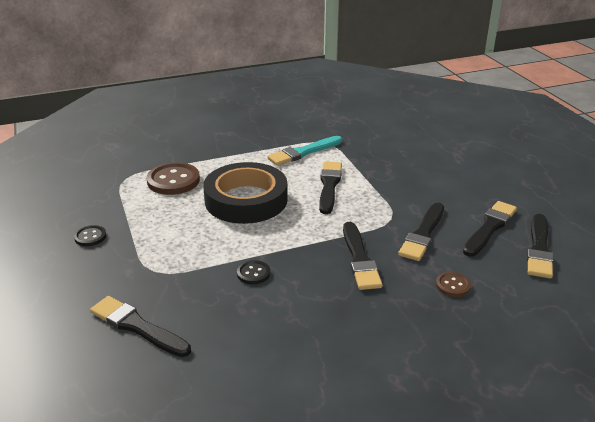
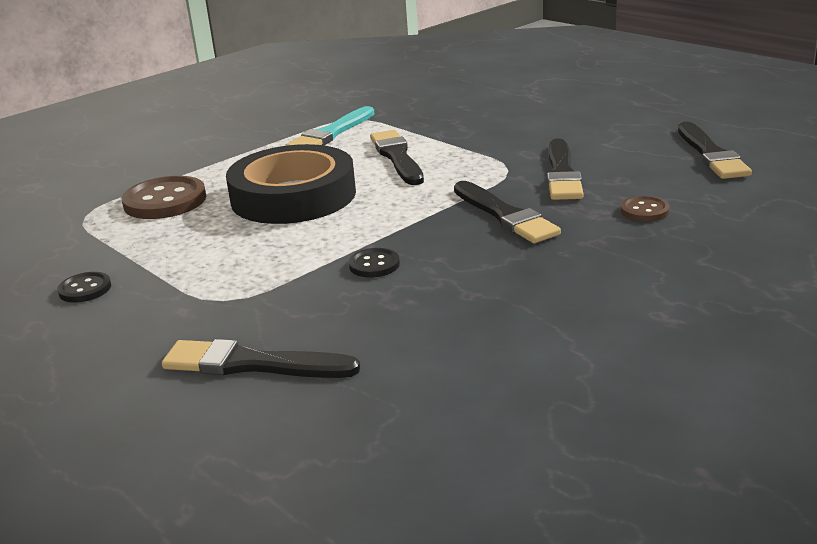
camera: 20 degrees left, 5 degrees down
(490, 228) = (636, 149): black brush -> none

